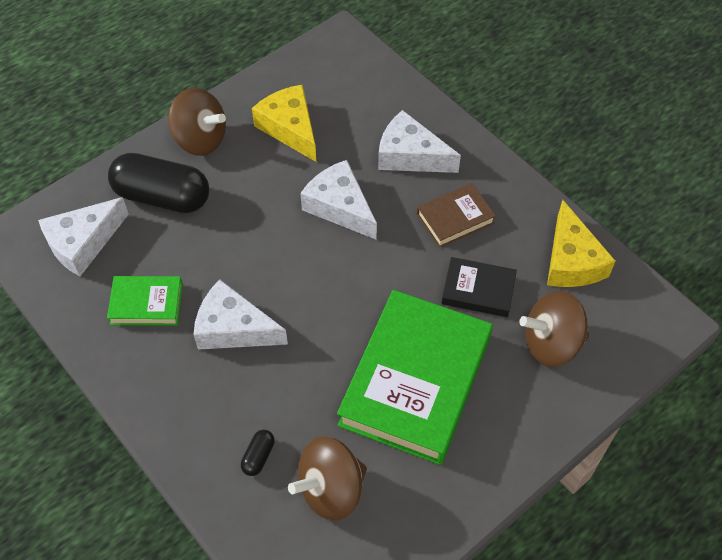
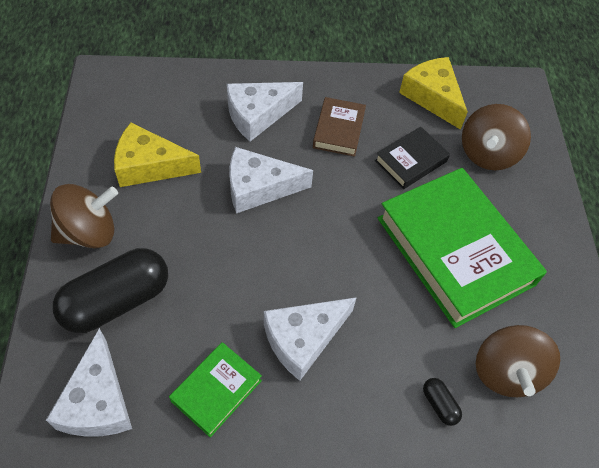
camera: 55 degrees left, 0 degrees up
(571, 261) = (432, 97): yellow cheese -> yellow cheese turned 150 degrees counterclockwise

